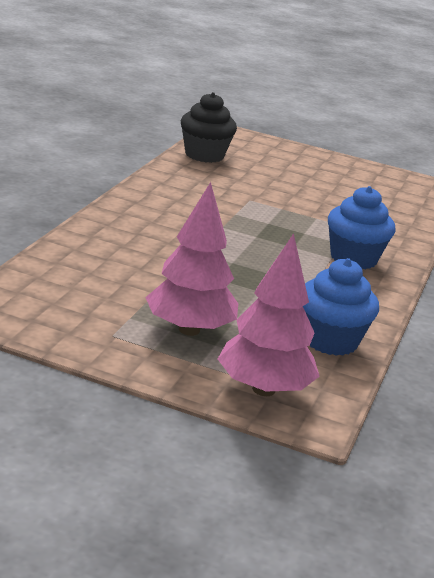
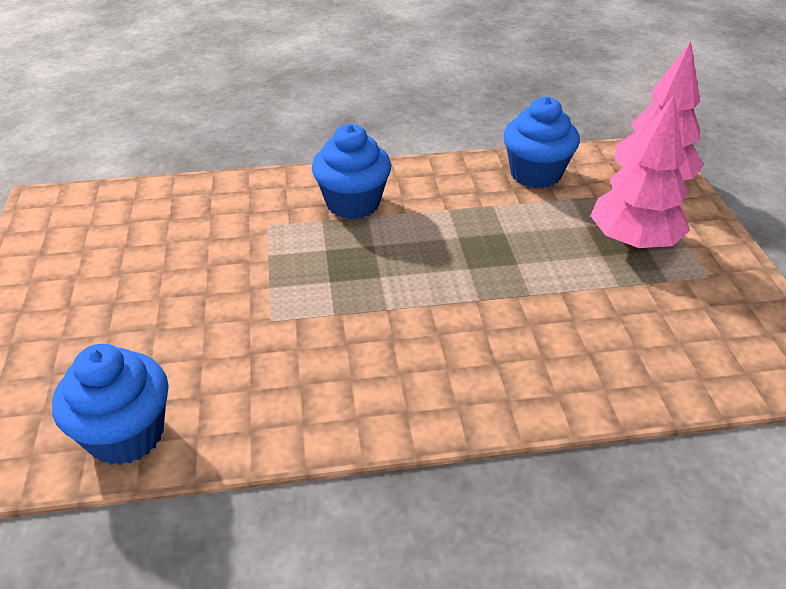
camera: 115 degrees left, 15 degrees up
(204, 155) = (126, 434): black cupcake -> blue cupcake

